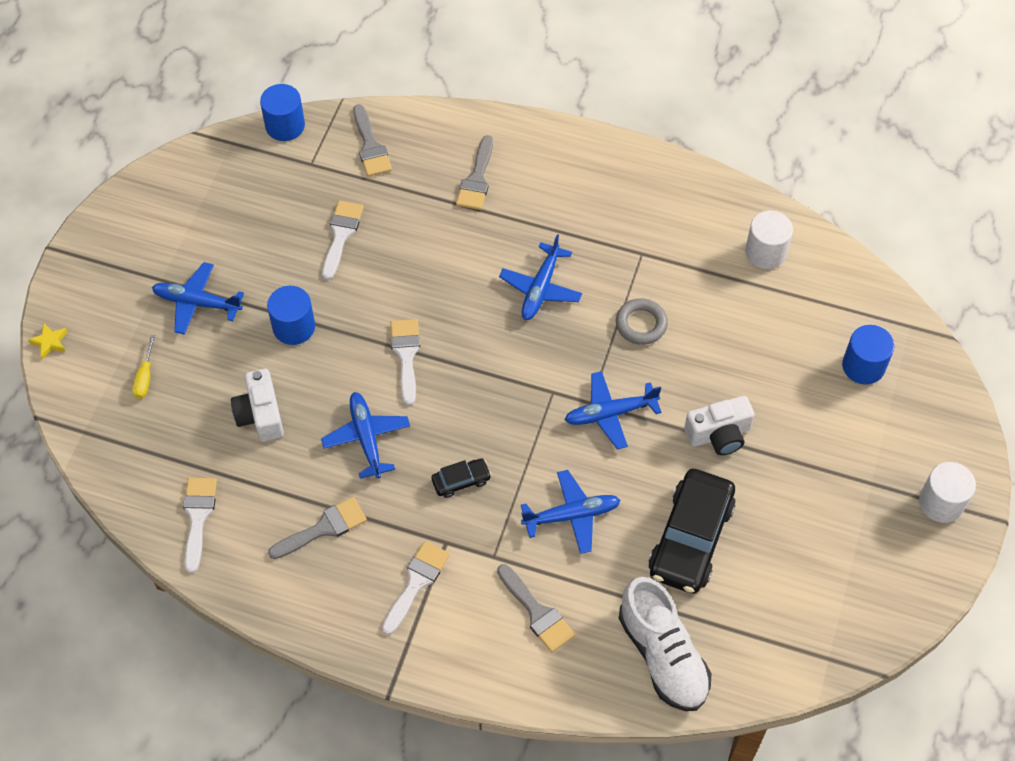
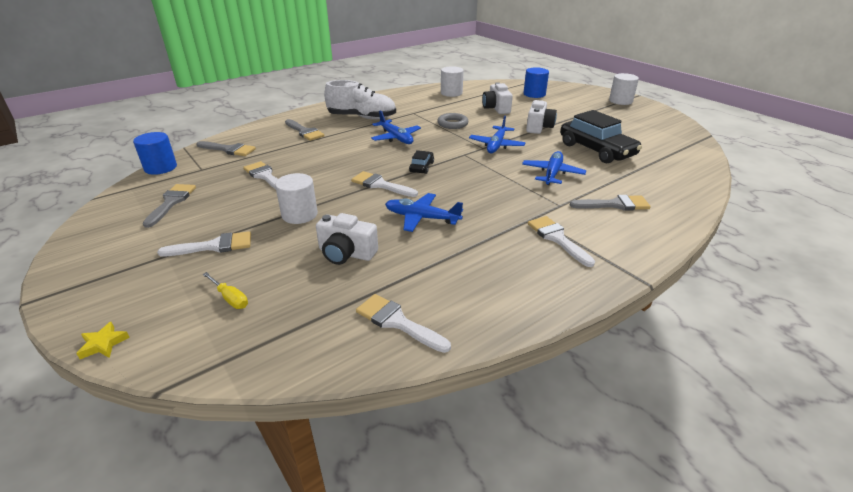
camera: 55 degrees left, 25 degrees down
(197, 303) = (214, 246): blue plane -> white brush
(294, 327) = (299, 214): blue cylinder -> white cylinder
(323, 528) = (475, 261): grey brush -> grey brush (171, 202)
(461, 481) = (493, 197): black car -> black car (421, 167)
(662, 655) = (671, 178): white shoe -> white shoe (362, 117)
(750, 345) = (496, 108): none -> white camera

